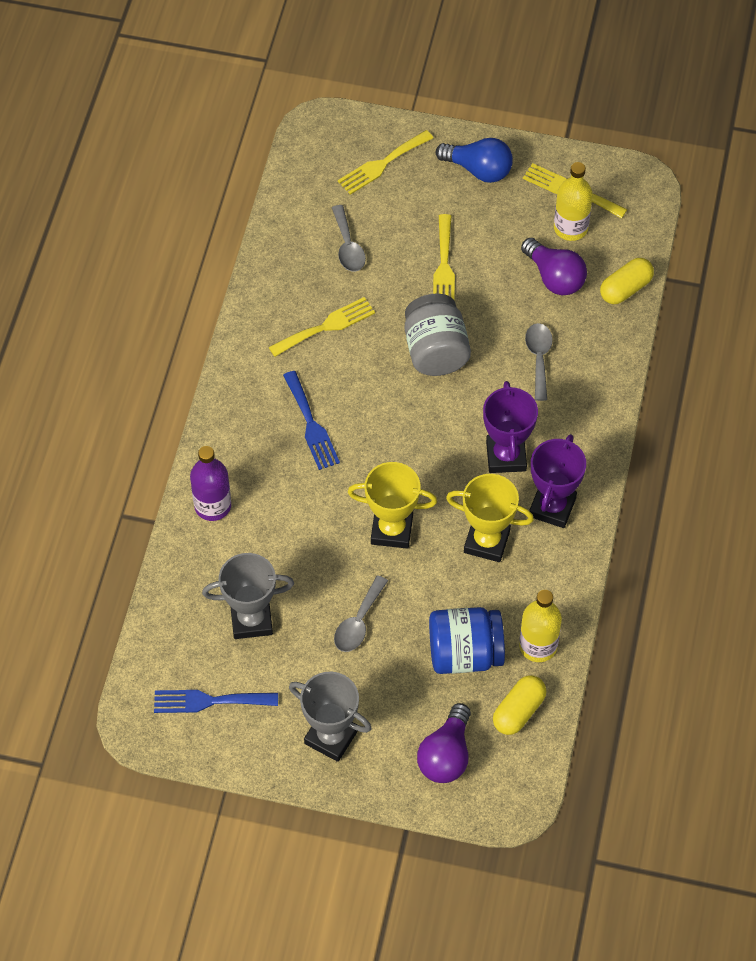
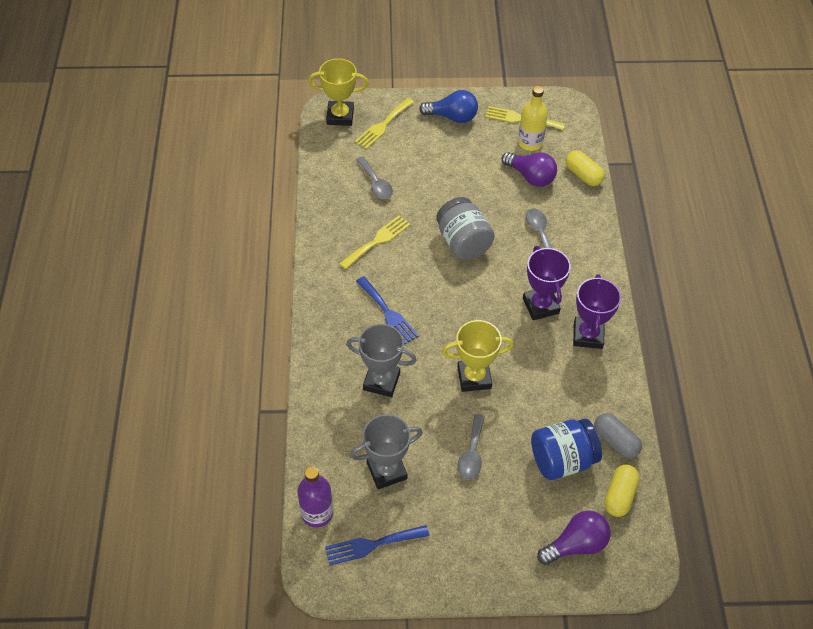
camera: 15 degrees left, 5 degrees down
(212, 506) = (330, 388): purple bottle -> purple bottle (317, 513)
(331, 737) = (480, 551): grey trophy -> grey trophy (381, 381)
(444, 267) = (450, 184): yellow fork -> none
(446, 755) = (576, 544): purple light bulb -> purple light bulb turned 120 degrees counterclockwise
(486, 541) = (548, 371): yellow trophy -> yellow trophy (340, 116)
(538, 646) = (615, 441): yellow bottle -> grey capsule
(625, 289) = (583, 175): yellow capsule -> yellow capsule turned 75 degrees counterclockwise

